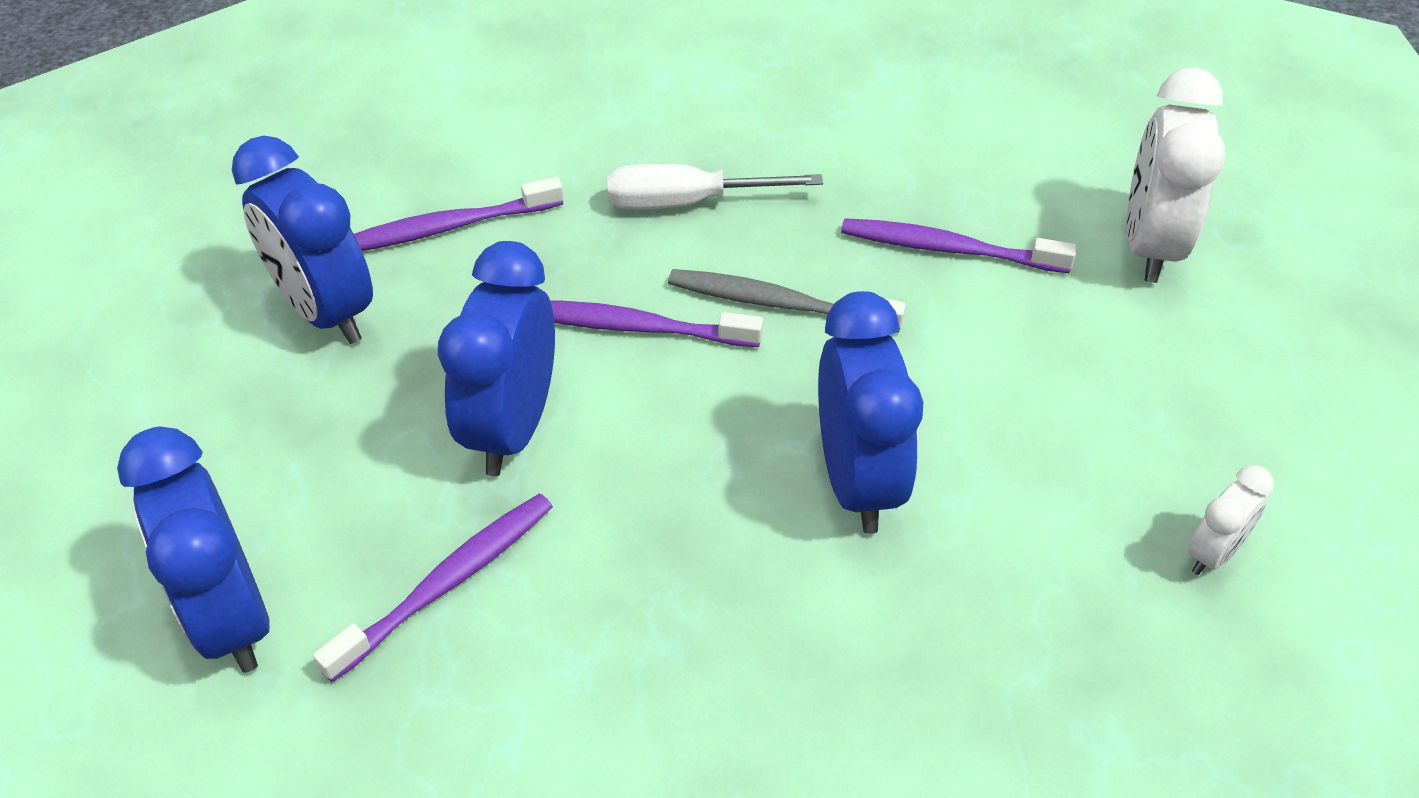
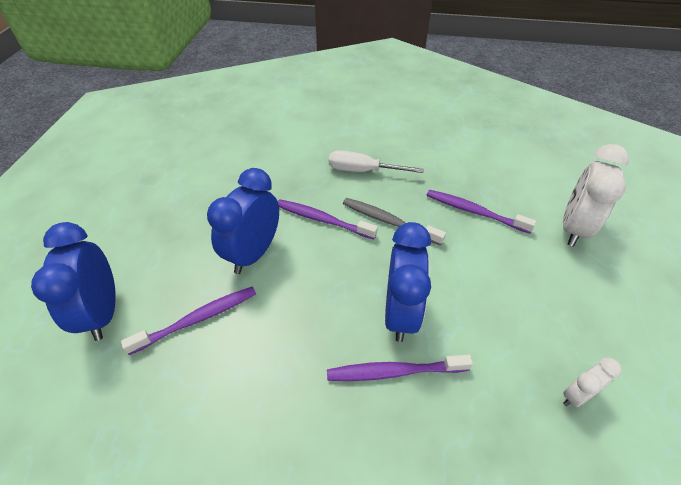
camera: 15 degrees right, 0 degrees up
(325, 311) = (199, 188): blue clock -> none
(447, 227) = (261, 164): purple toothbrush -> purple toothbrush (394, 371)

